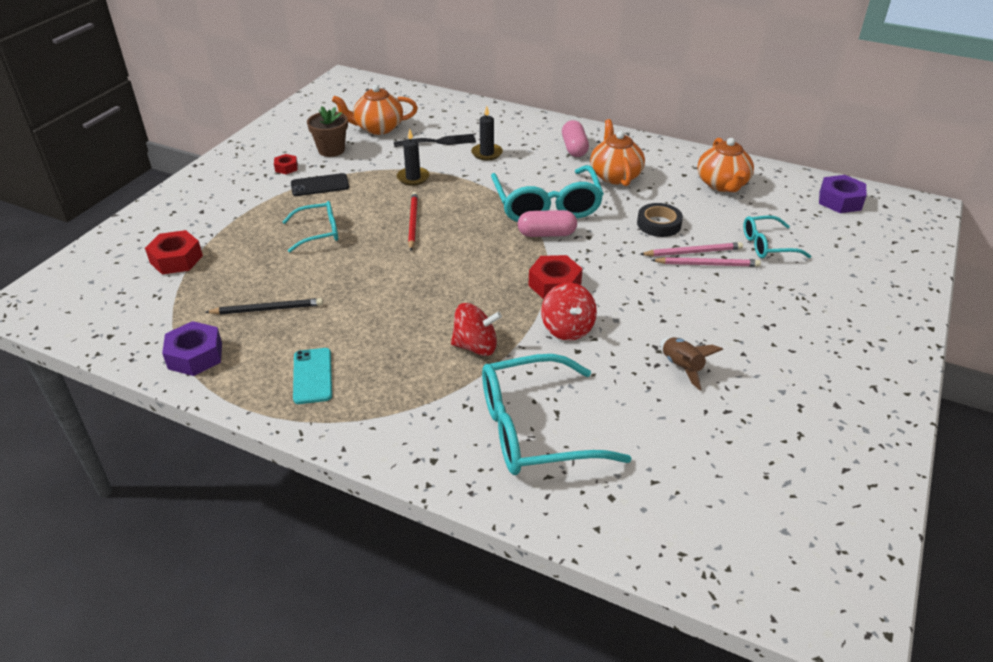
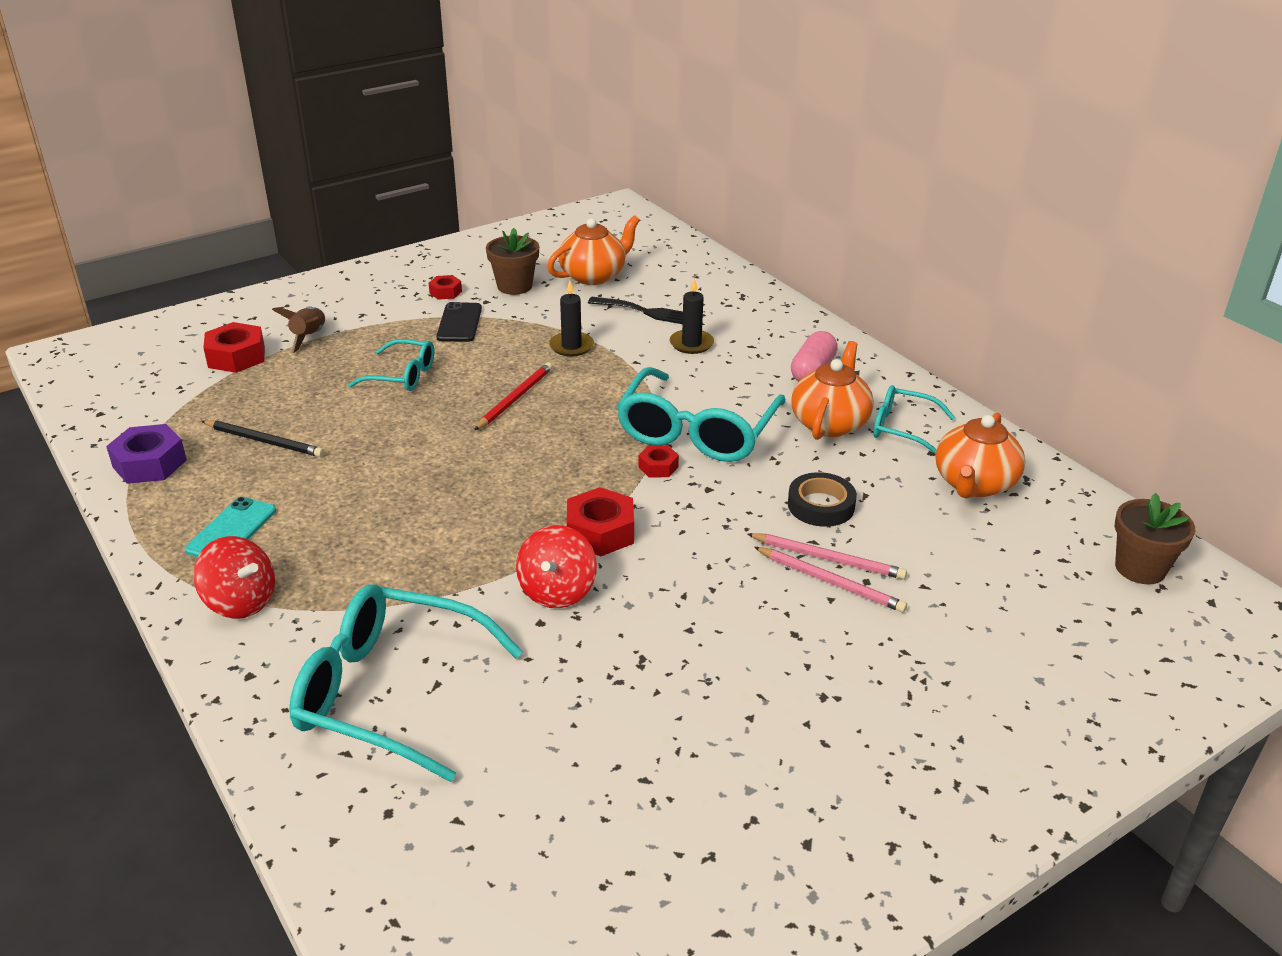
camera: 30 degrees right, 5 degrees down
(320, 185) = (459, 323): black phone -> black phone turned 75 degrees clockwise
(378, 128) = (594, 275): orange teapot -> orange teapot turned 120 degrees clockwise
(476, 346) = (430, 568): red spinning top -> red spinning top (240, 602)
(546, 234) = (658, 467): pink capsule -> red nut
(682, 367) = (647, 698): brown rocket -> brown rocket (309, 337)
(767, 245) = (949, 589): turquoise glasses -> turquoise glasses (902, 428)
(840, 201) = (1140, 568): purple nut -> brown flower pot

